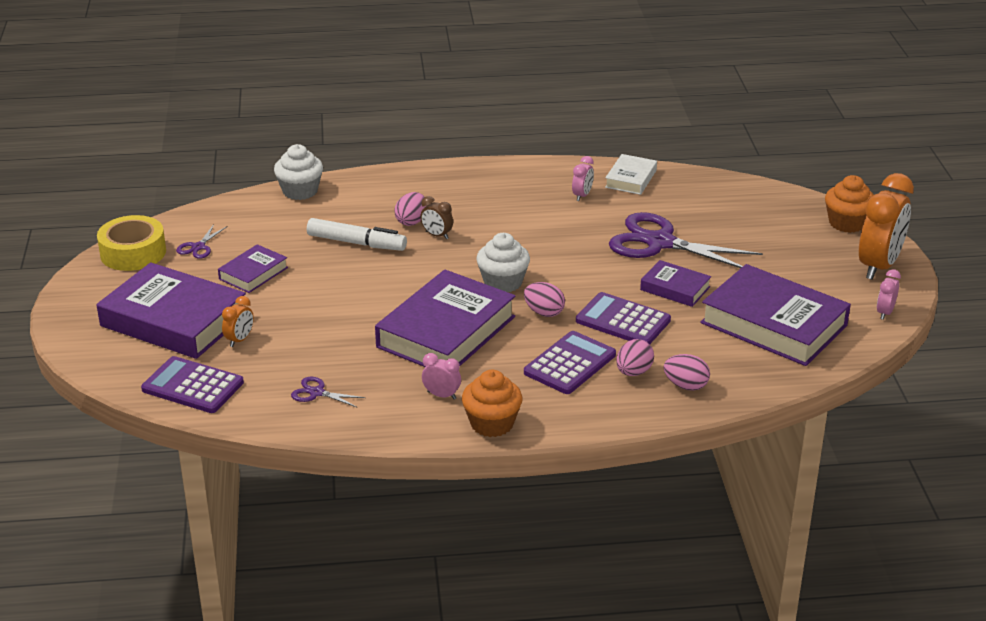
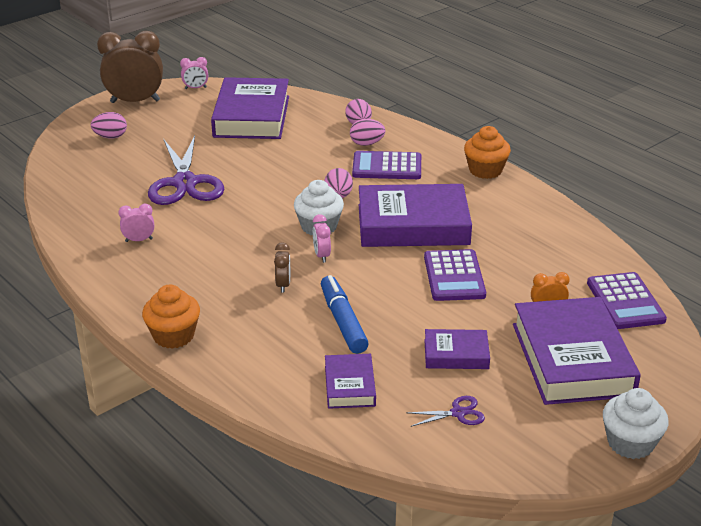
camera: 125 degrees left, 0 degrees up
(133, 253) = (518, 452): yellow tape -> none
(300, 191) = (288, 404): white cupcake -> white cupcake (630, 443)
(317, 392) = (552, 245): purple scissors -> none
(356, 243) = (343, 321): white marker -> blue marker
(411, 221) = (274, 308): pink egg -> pink egg (110, 137)
(441, 395) = (484, 198): pink clock -> pink clock (322, 256)
(623, 320) = (311, 165): purple calculator -> purple calculator (454, 276)
(631, 179) = (85, 227): white book -> none
(675, 288) = (246, 159): purple book -> purple book (350, 386)
(847, 223) = (80, 124): orange cupcake -> orange cupcake (173, 336)
(878, 266) = (135, 101): orange clock -> brown clock

